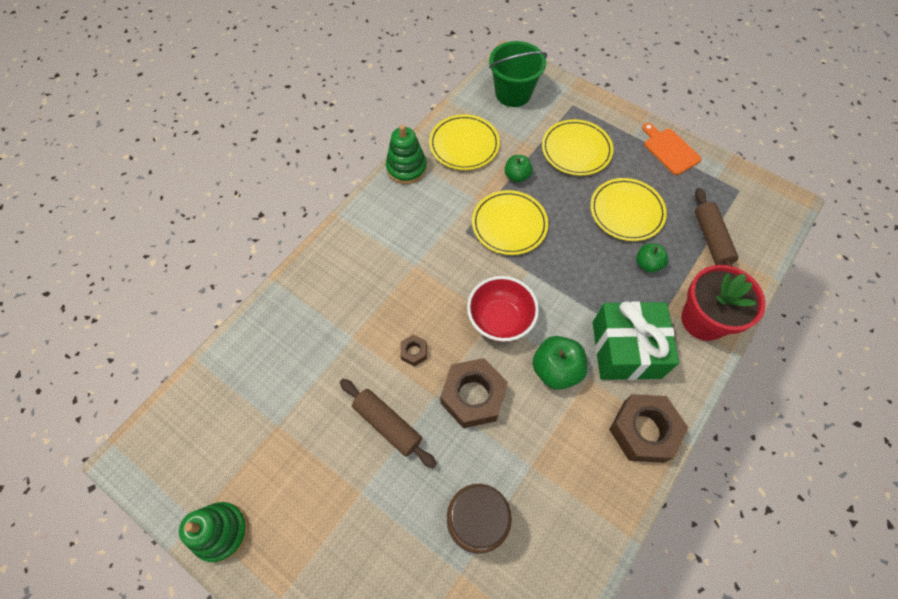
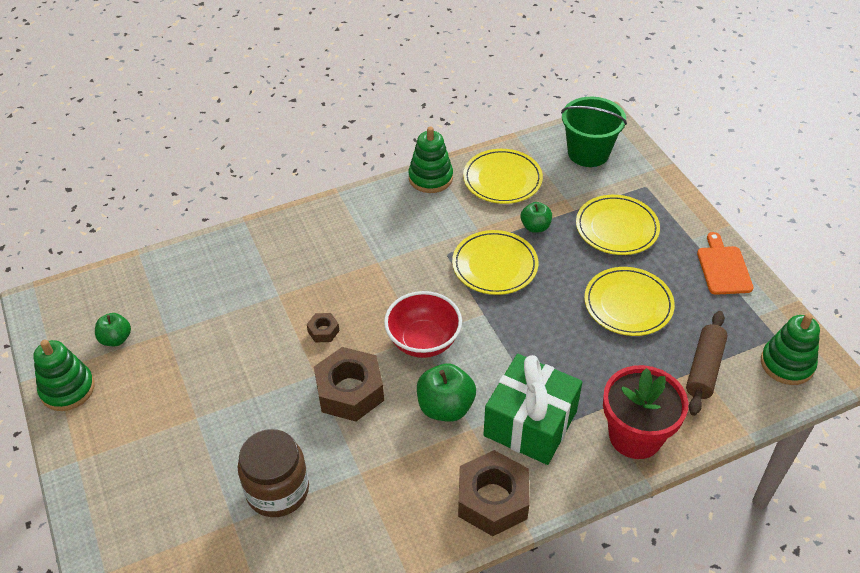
camera: 30 degrees right, 15 degrees down
(387, 425) = (257, 377): brown rolling pin -> none
(647, 264) = (613, 360): green apple -> green apple (116, 339)
(759, 208) = (787, 364): none -> green stacking toy

